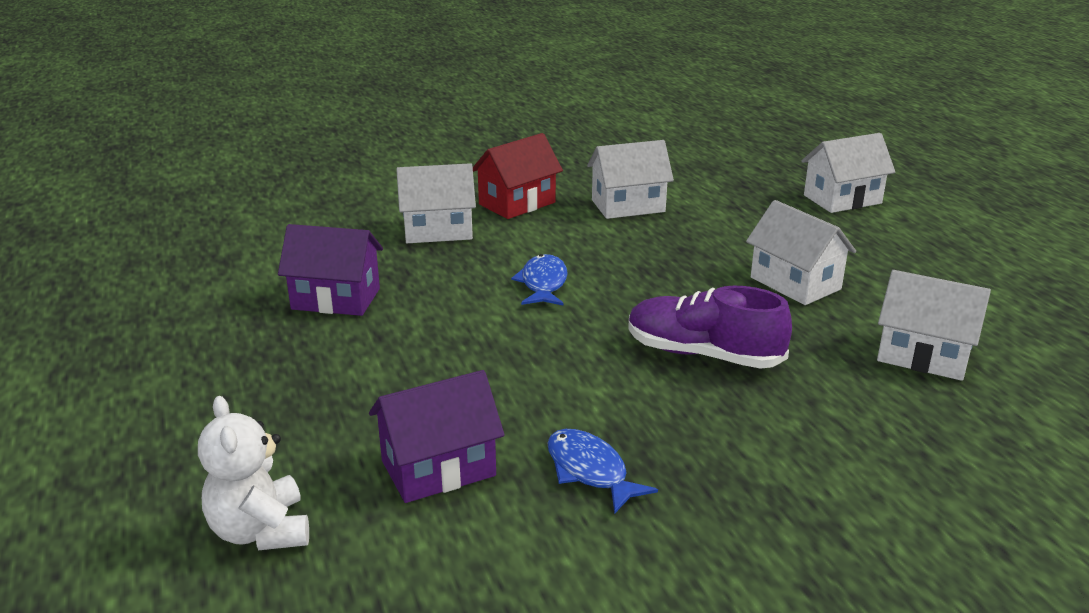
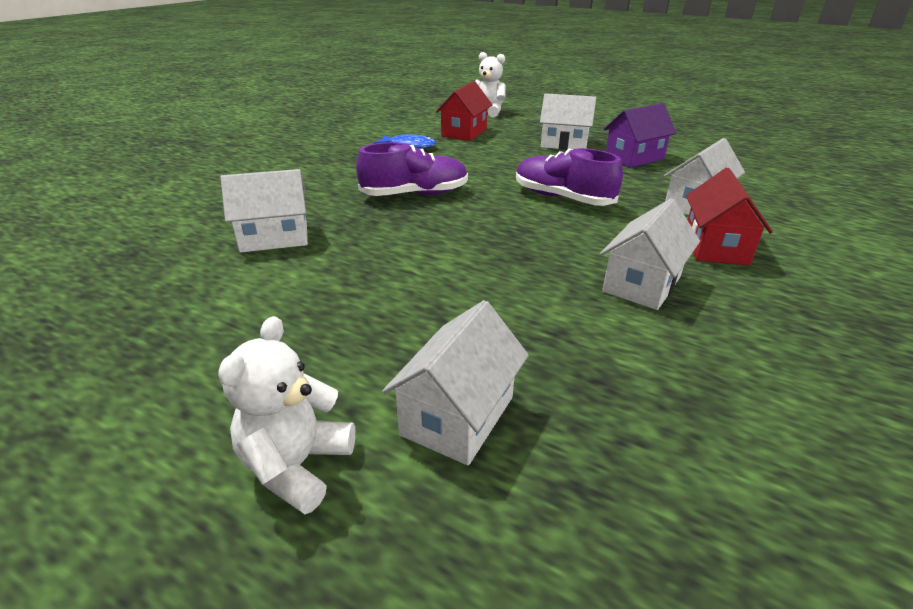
camera: 140 degrees right, 5 degrees up
(438, 468) = (464, 133): purple house -> red house
(543, 283) = (562, 198): blue fish -> purple shoe
(795, 283) = (405, 260): white house -> white house (564, 144)
(944, 211) = (297, 465): none -> white teddy bear

